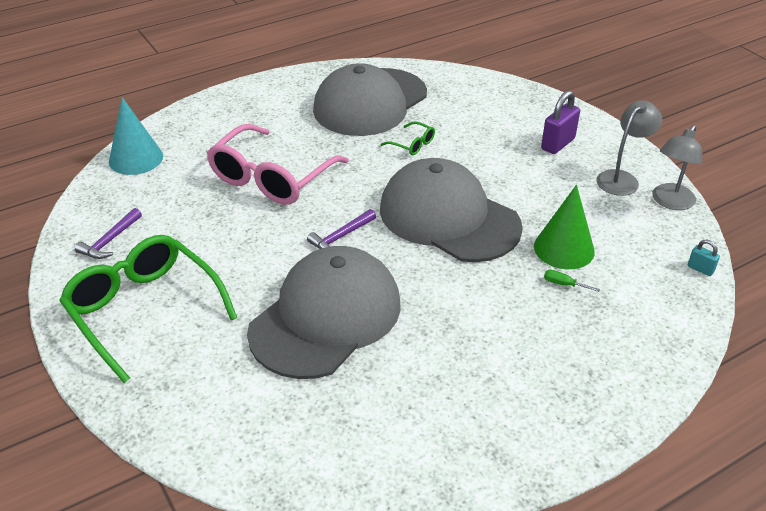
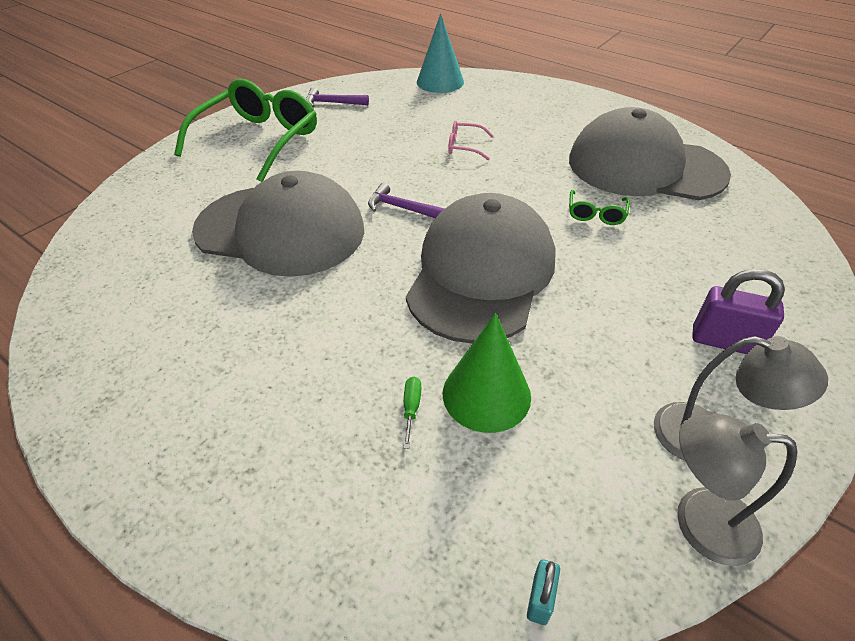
camera: 70 degrees right, 5 degrees up
(272, 177) = (465, 146): pink glasses -> pink glasses, size x0.42

